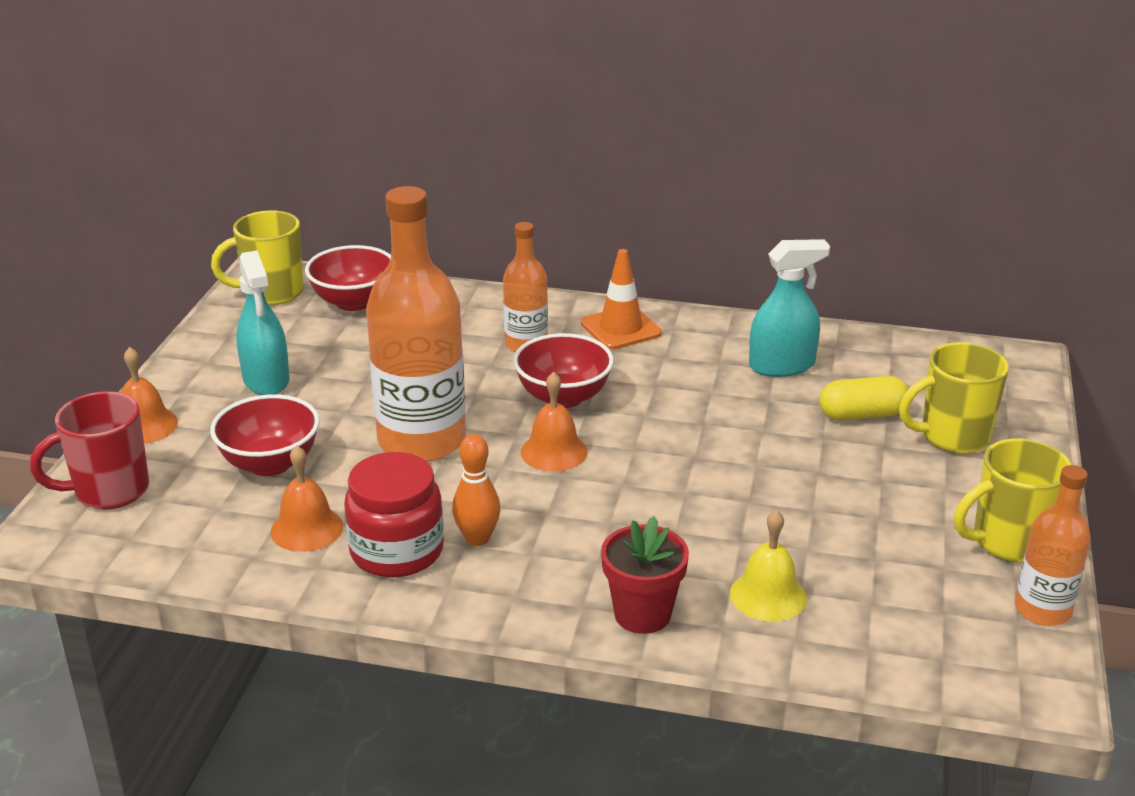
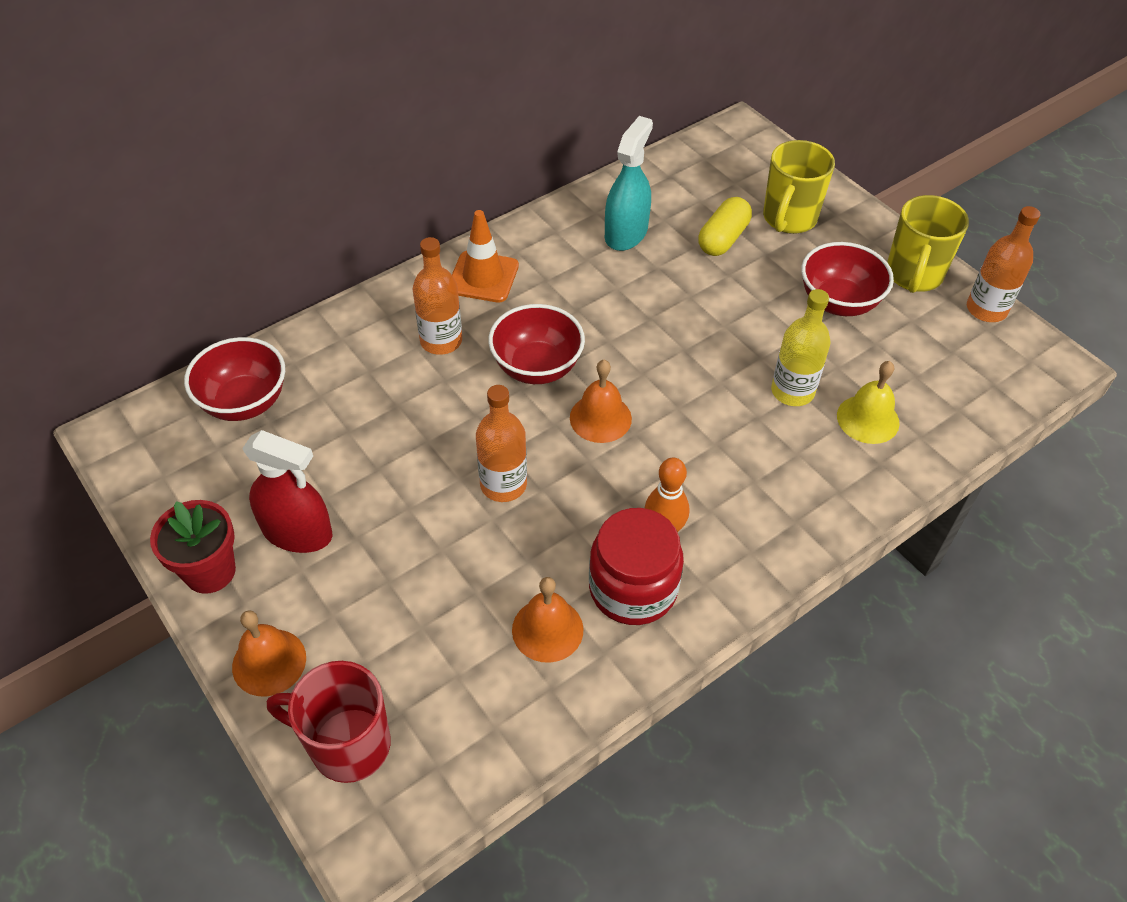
camera: 50 degrees left, 20 degrees up
(109, 491) = (348, 744): red mug -> red mug turned 90 degrees clockwise
(266, 380) = (297, 532): turquoise spray bottle -> red spray bottle
(270, 463) = (430, 602): red bowl -> red bowl (838, 302)
(271, 293) = (156, 447): yellow mug -> none
(422, 440) = (503, 484): orange bottle -> orange bottle, size x0.54
(642, 614) = (832, 495): red flower pot -> red flower pot (210, 571)
(735, 536) = (792, 391): none -> yellow bottle

